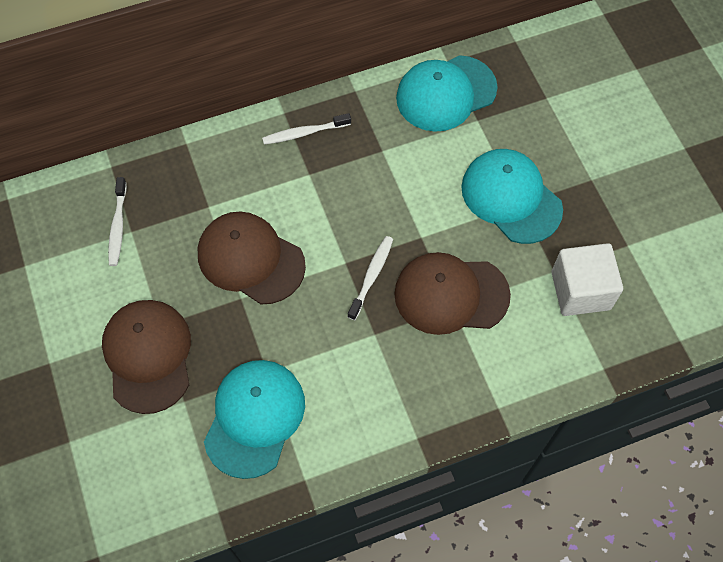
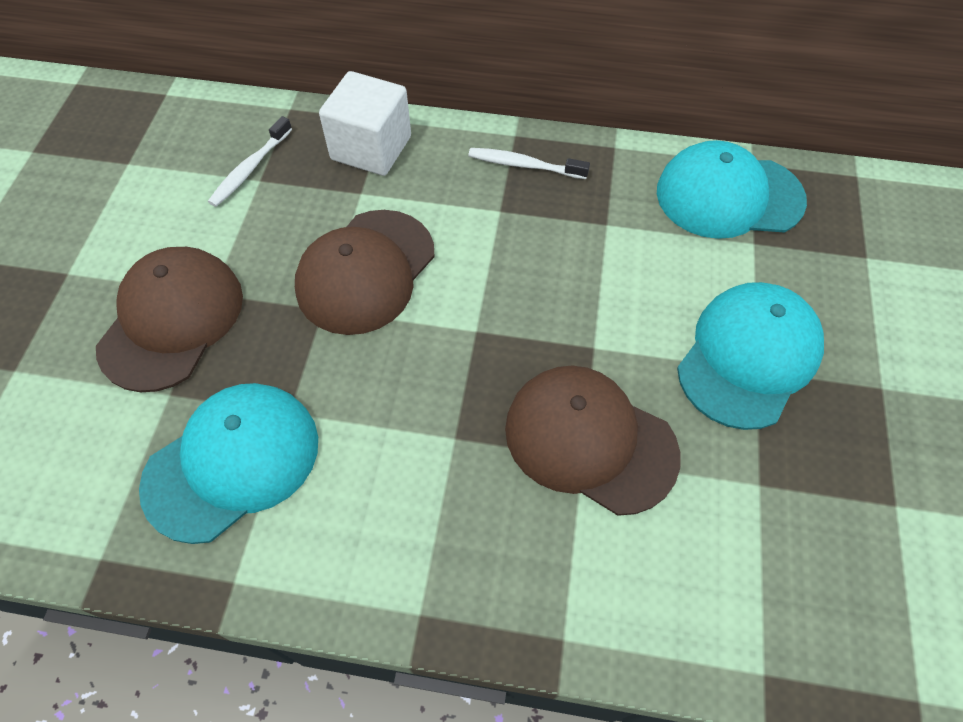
camera: 30 degrees right, 5 degrees down
(250, 259) = (366, 271): brown cap -> brown cap turned 120 degrees counterclockwise
(371, 276) = (498, 363): white toothbrush -> none
(511, 198) = (748, 357): turquoise cap -> turquoise cap turned 45 degrees clockwise
(580, 290) = (787, 534): white cube -> white cube (371, 148)

